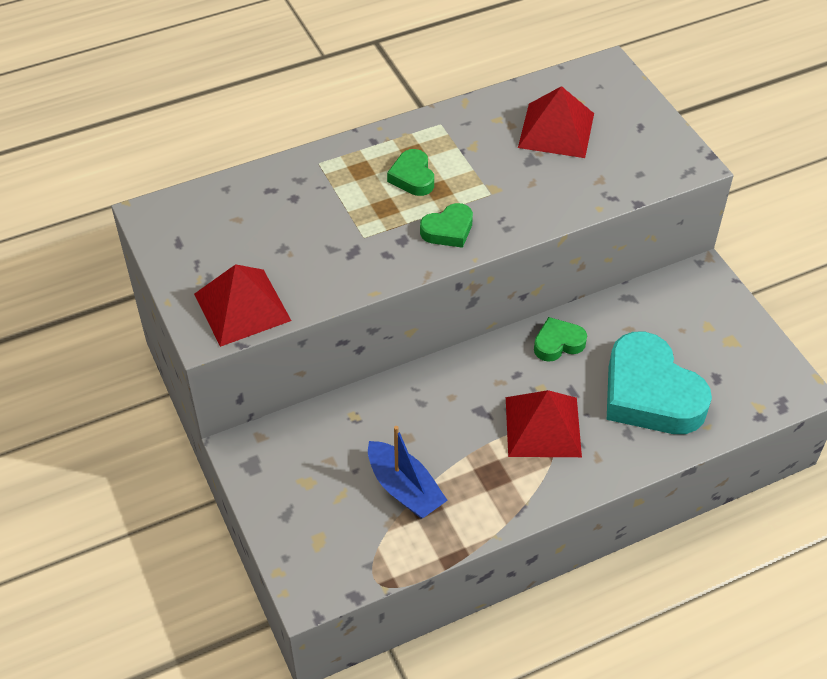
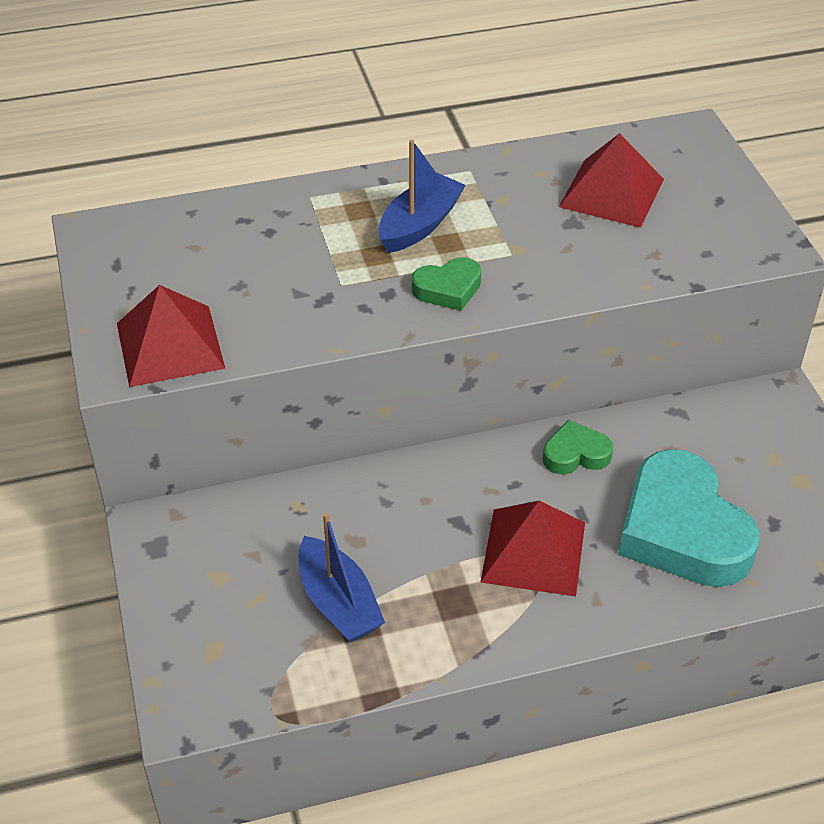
camera: 10 degrees right, 5 degrees down
(412, 177) = (420, 225): green heart -> blue boat

